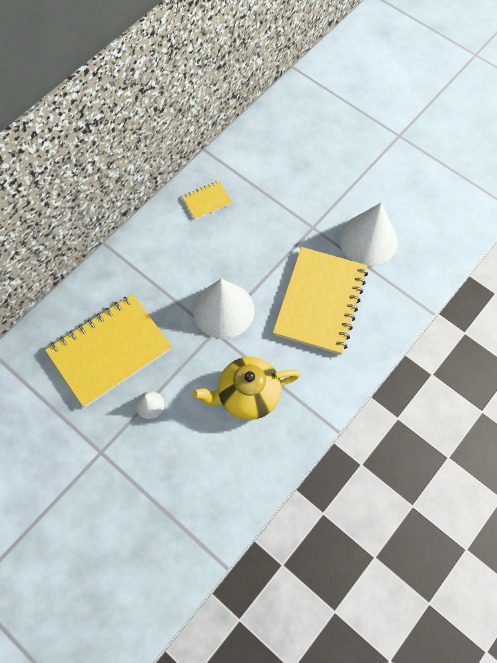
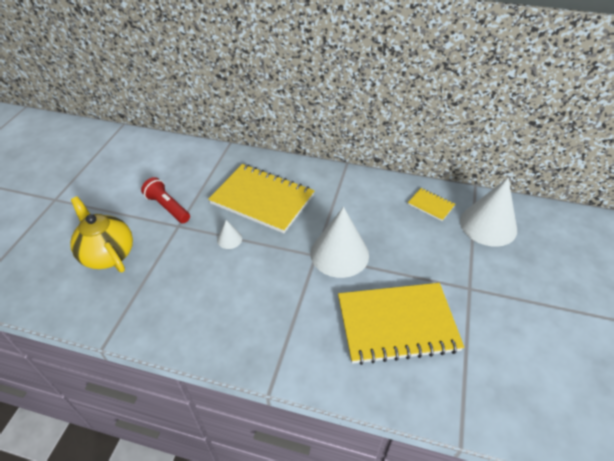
camera: 65 degrees right, 20 degrees down
(64, 456) = (167, 207): none -> red flashlight
(247, 395) = (269, 301): yellow teapot -> yellow teapot (108, 254)
(368, 240) = (496, 341): white cone -> white cone (488, 225)

